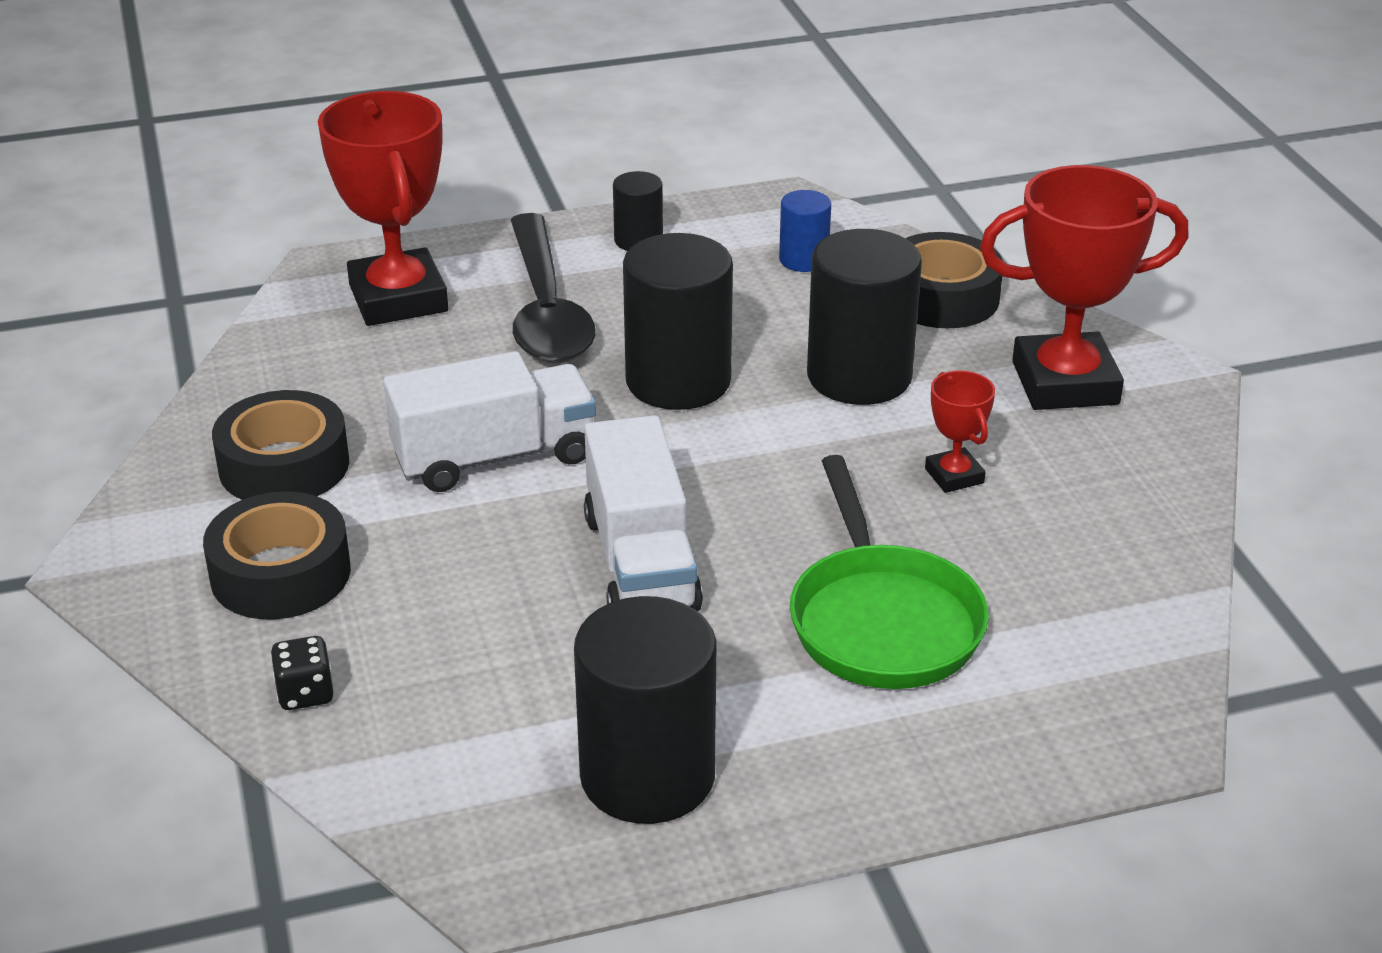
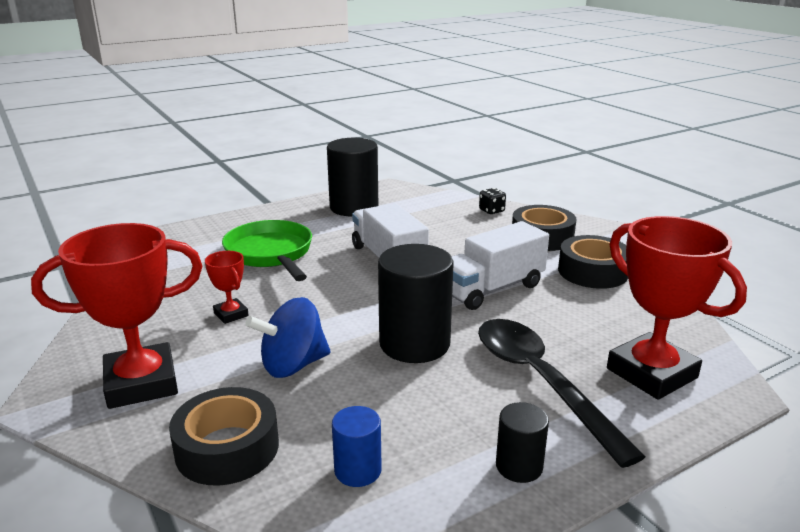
camera: 165 degrees right, 10 degrees down
(859, 376) = (293, 365): black cylinder -> blue spinning top

